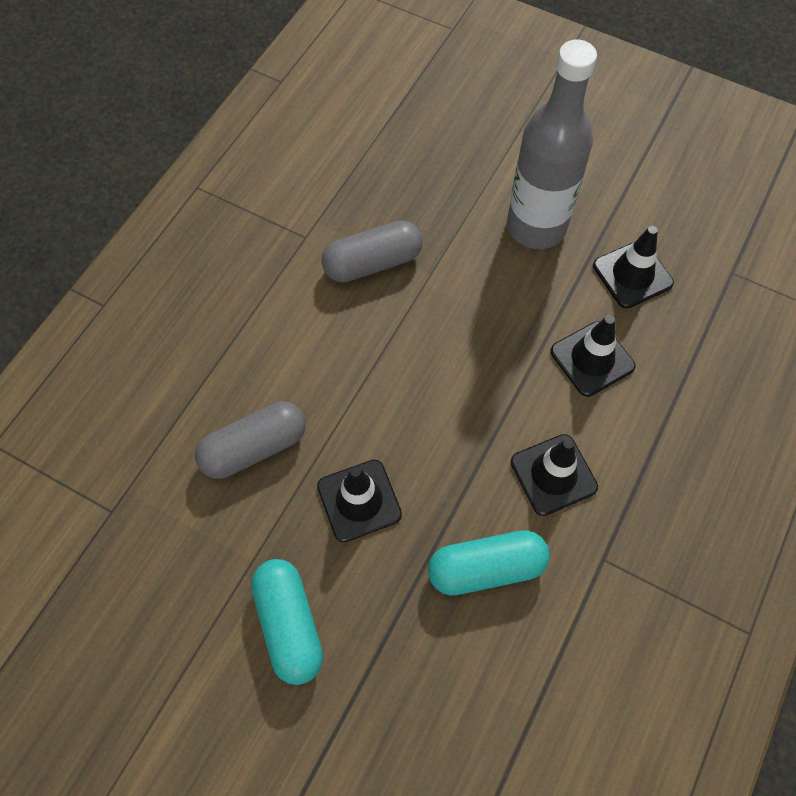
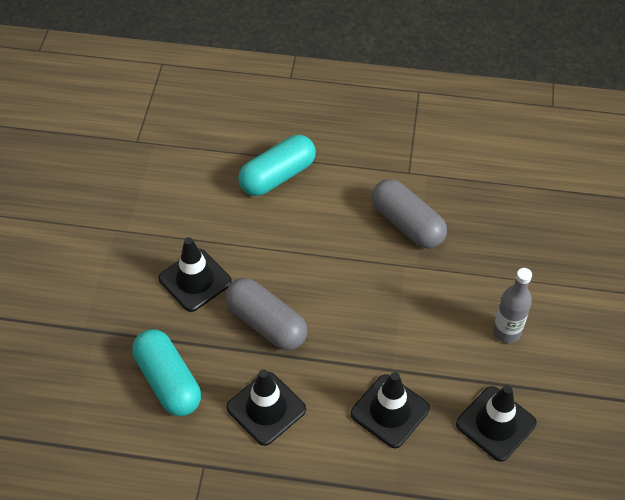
camera: 70 degrees right, 10 degrees down
(254, 448) = (213, 202): grey capsule -> grey capsule (266, 323)
(289, 625) = (87, 268): turquoise capsule -> turquoise capsule (277, 176)
(536, 227) = (506, 332): grey bottle -> grey bottle, size x0.49

